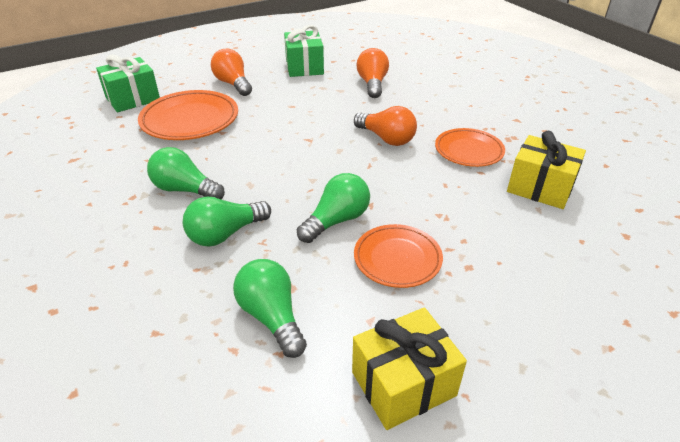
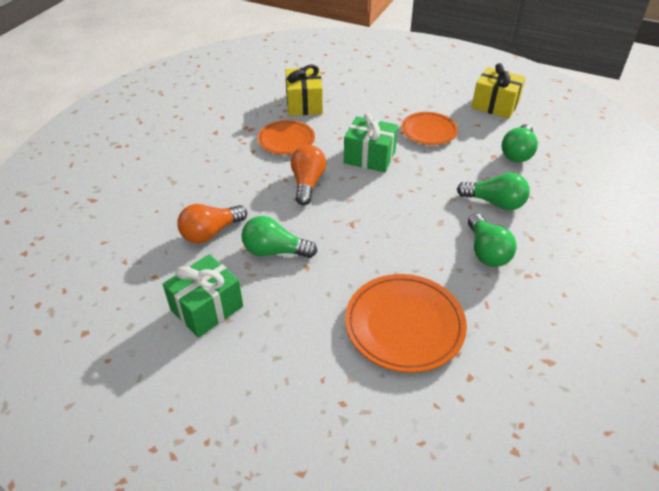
camera: 125 degrees left, 5 degrees up
(133, 99) = (420, 420): green gift -> green gift (369, 157)
(233, 84) = (301, 346): orange light bulb -> none
(337, 220) = (426, 164): green light bulb -> green light bulb (274, 251)

